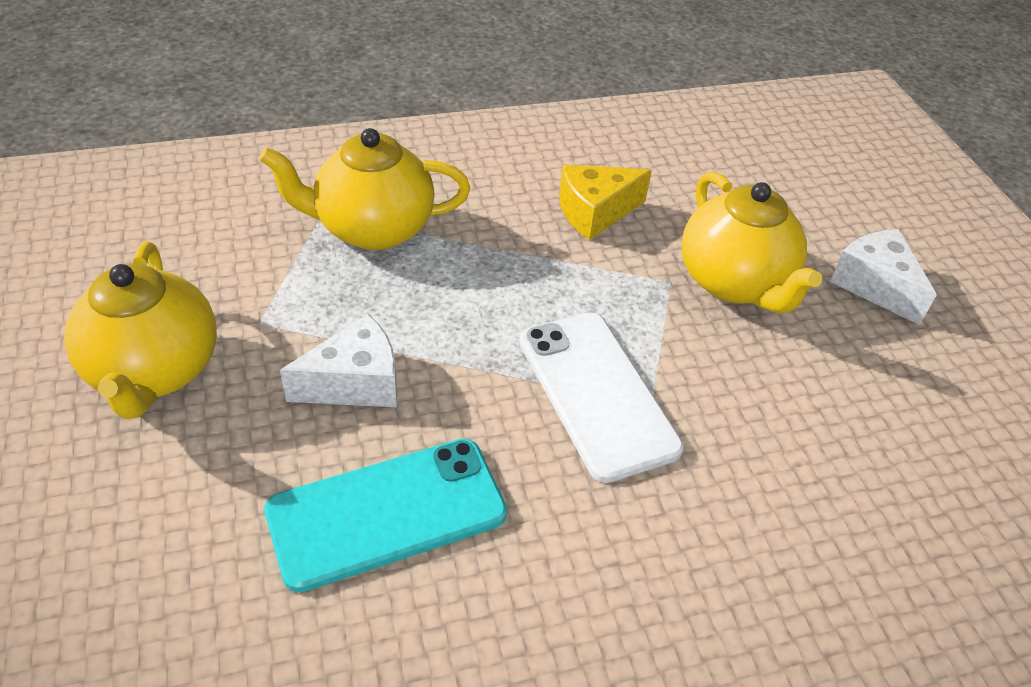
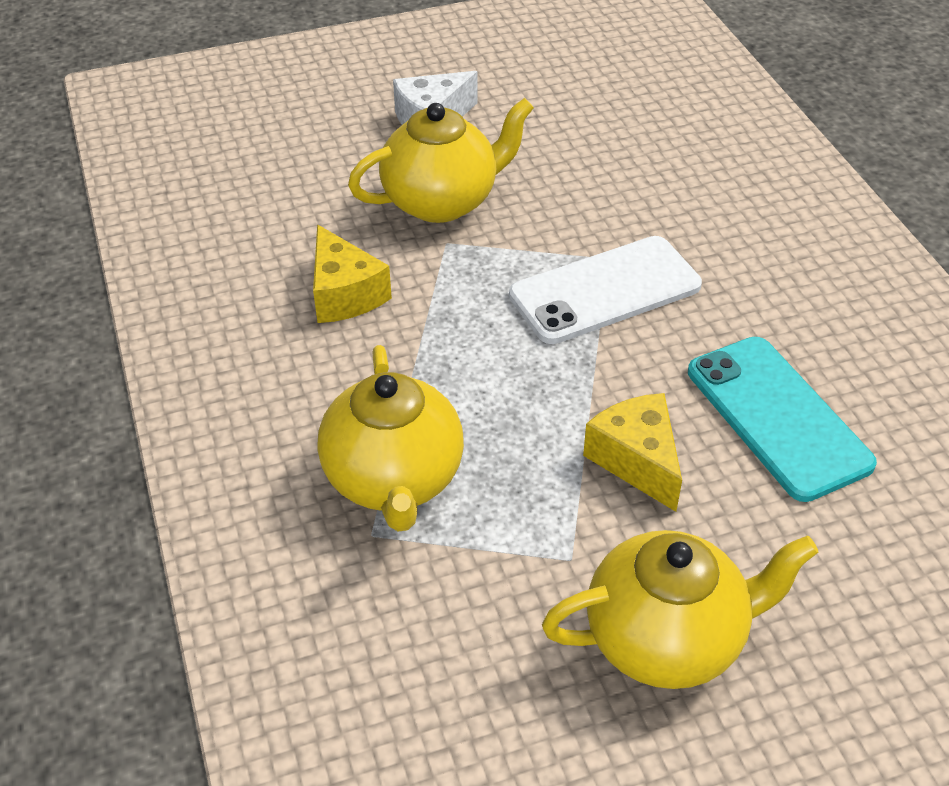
camera: 90 degrees left, 0 degrees up
(355, 383) = (637, 460): white cheese -> yellow cheese

